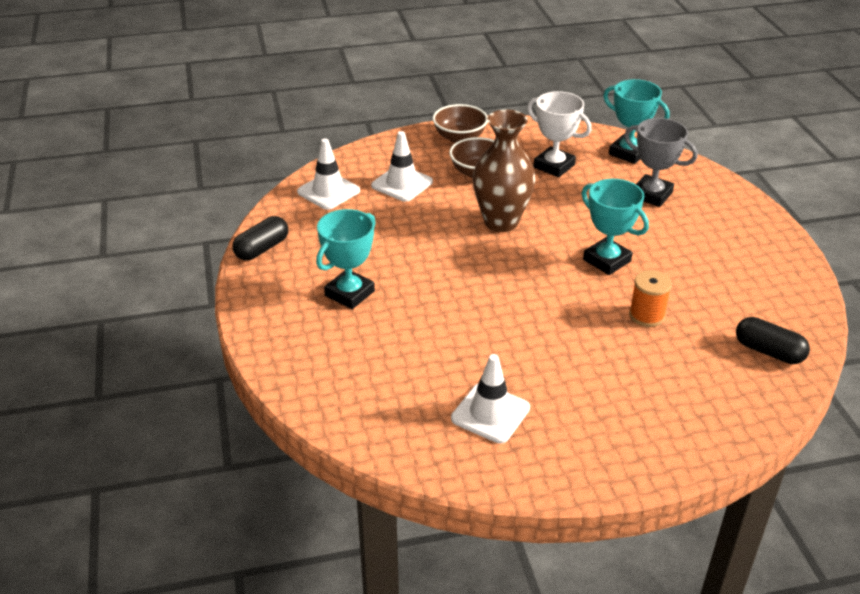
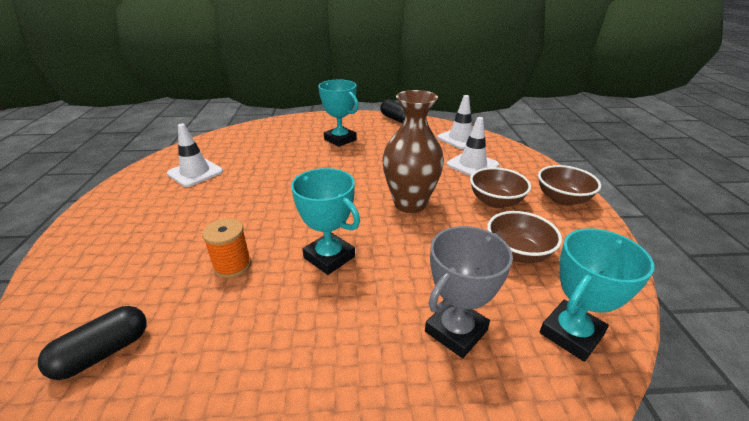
camera: 100 degrees right, 5 degrees down
(554, 166) = (517, 253): white trophy -> brown bowl
(607, 260) = (329, 257): turquoise trophy -> turquoise trophy turned 75 degrees clockwise

